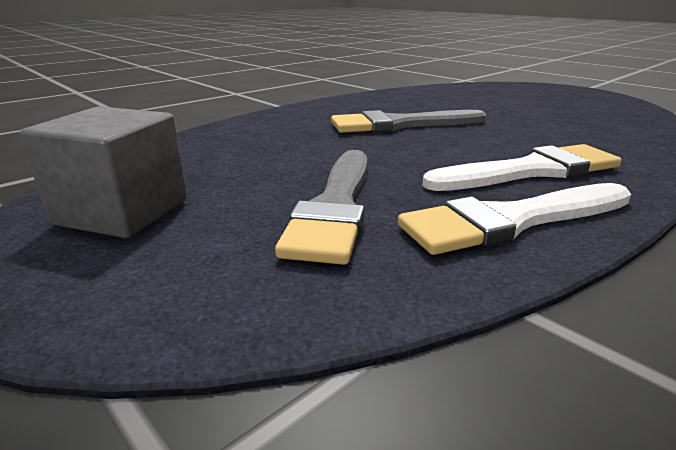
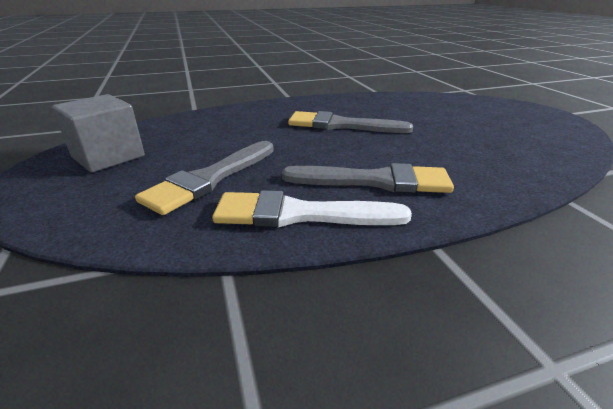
camera: 25 degrees right, 5 degrees up
(530, 171) = (375, 181): white brush -> grey brush

